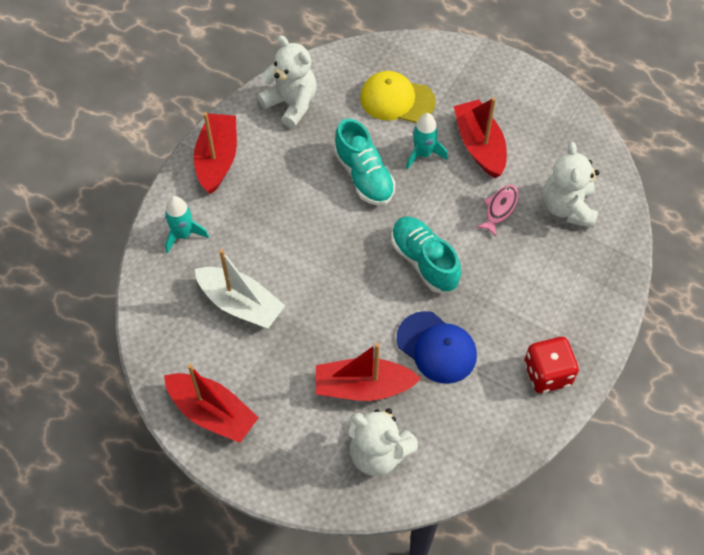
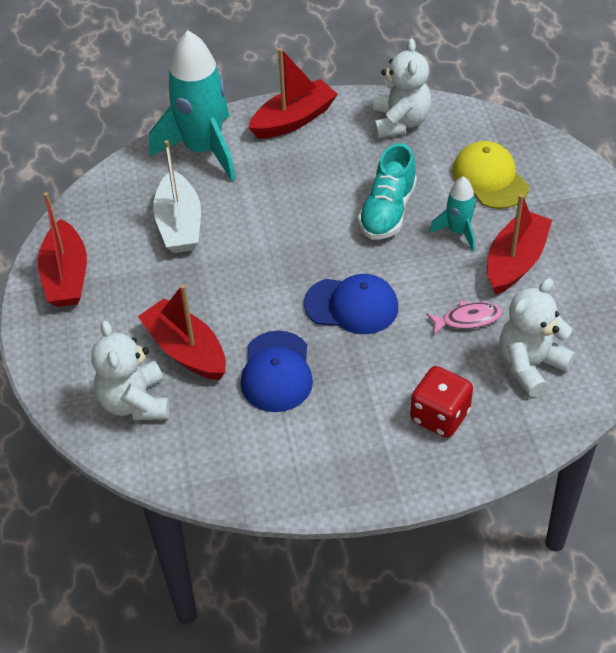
camera: 50 degrees right, 10 degrees down
(183, 235) = (203, 150): turquoise rocket -> turquoise rocket, size x2.04
(424, 261) = (351, 306): turquoise shoe -> blue cap
(547, 373) = (337, 467): red dice -> red dice (440, 416)

